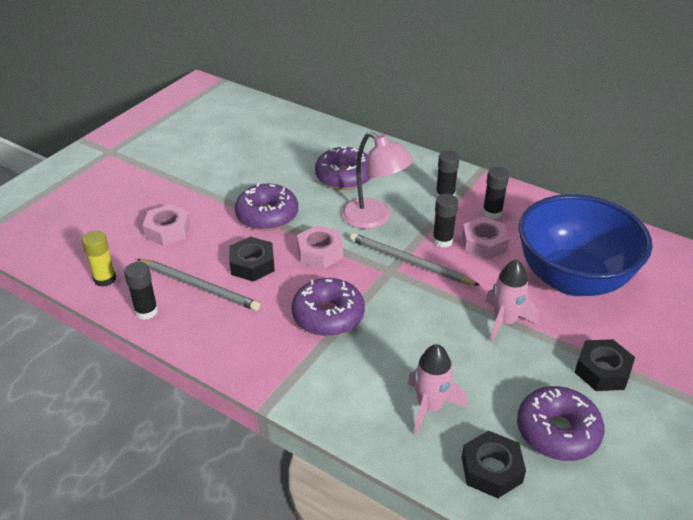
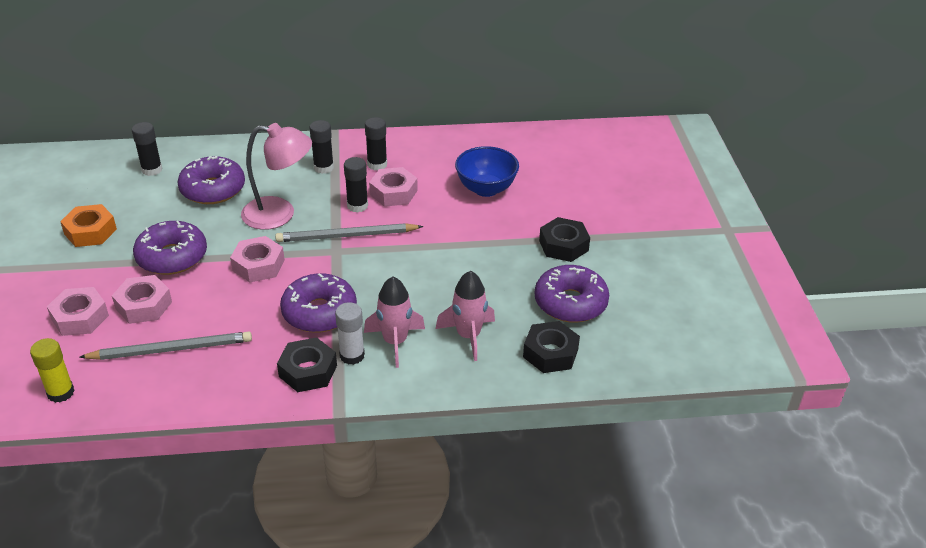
camera: 40 degrees left, 0 degrees up
(146, 311) = (140, 397): black glue stick -> black glue stick (152, 170)
(214, 243) = (144, 305): none -> pink nut
(234, 171) = (90, 231): none -> orange nut
(252, 264) = (204, 305): black nut -> black nut (308, 371)
(318, 367) = (352, 355): none -> white glue stick
(505, 321) = (465, 245): pink rocket -> pink rocket (395, 342)
(572, 279) = (486, 189): blue bowl -> blue bowl, size x0.54

